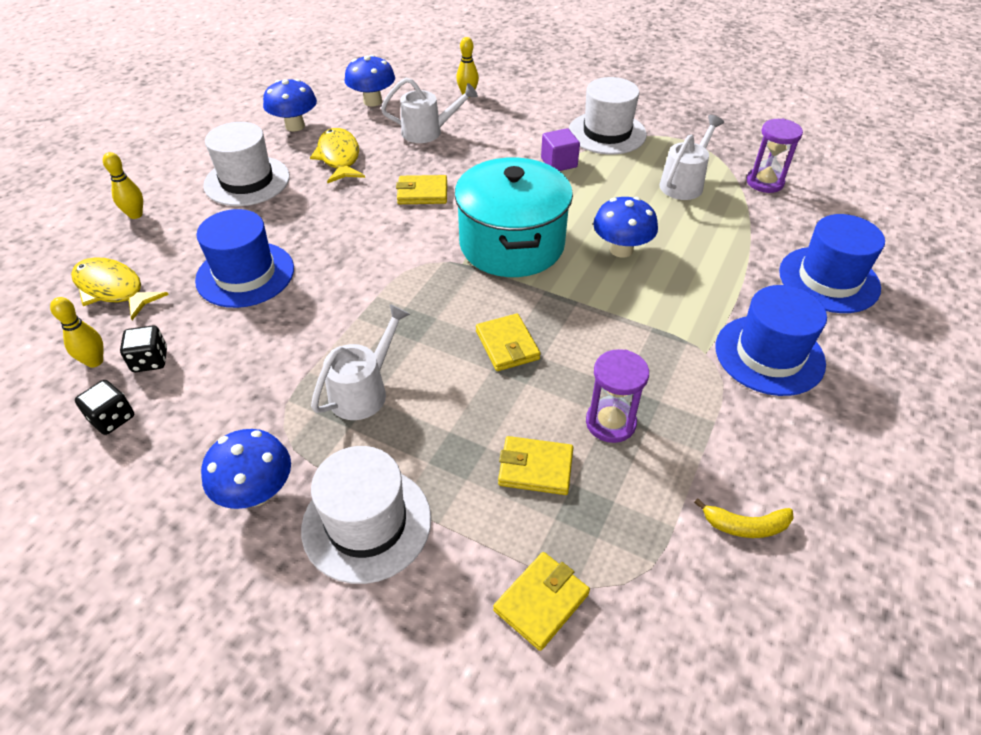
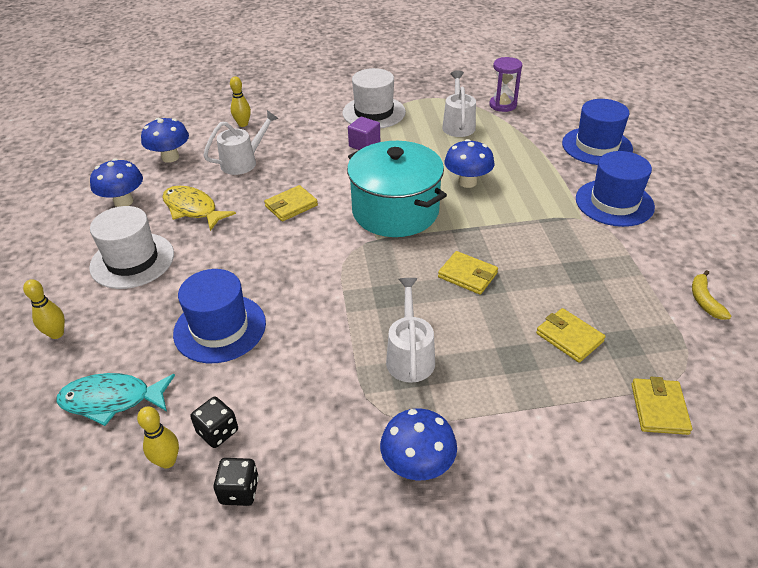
camera: 35 degrees left, 5 degrees down
(113, 289) = (111, 400): yellow fish -> turquoise fish
(366, 523) = (512, 434): white hat -> none
(535, 468) = (569, 337): yellow wallet -> yellow wallet turned 75 degrees clockwise
(610, 422) = (578, 286): purple hourglass -> none
(745, 526) = (704, 300): yellow banana -> yellow banana turned 120 degrees clockwise

